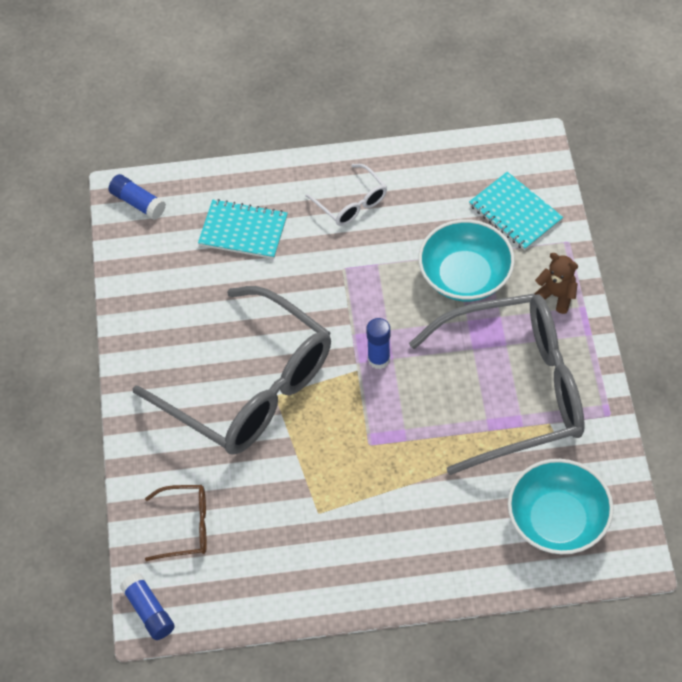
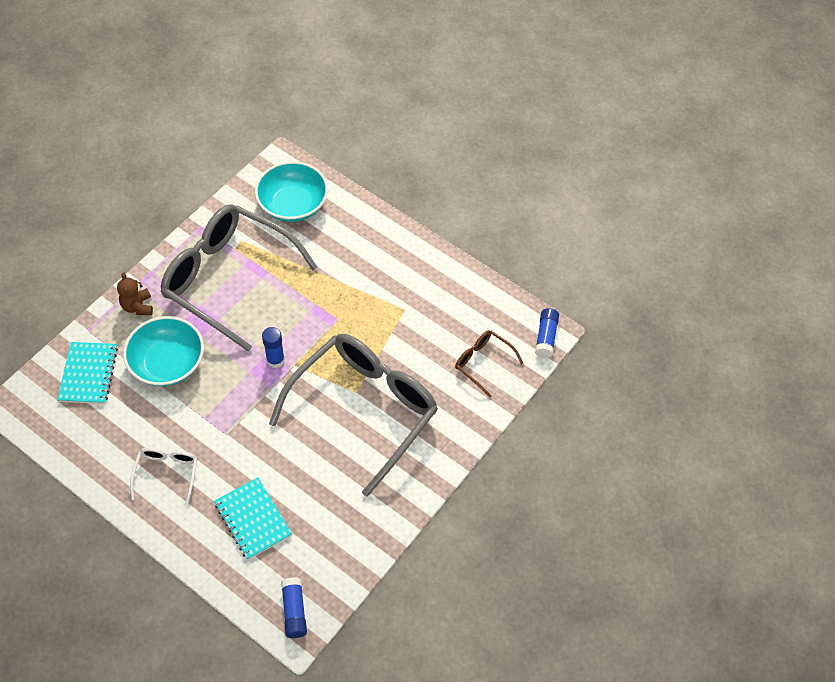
camera: 140 degrees left, 0 degrees up
(250, 388) = (364, 409): grey glasses -> grey glasses turned 45 degrees clockwise

